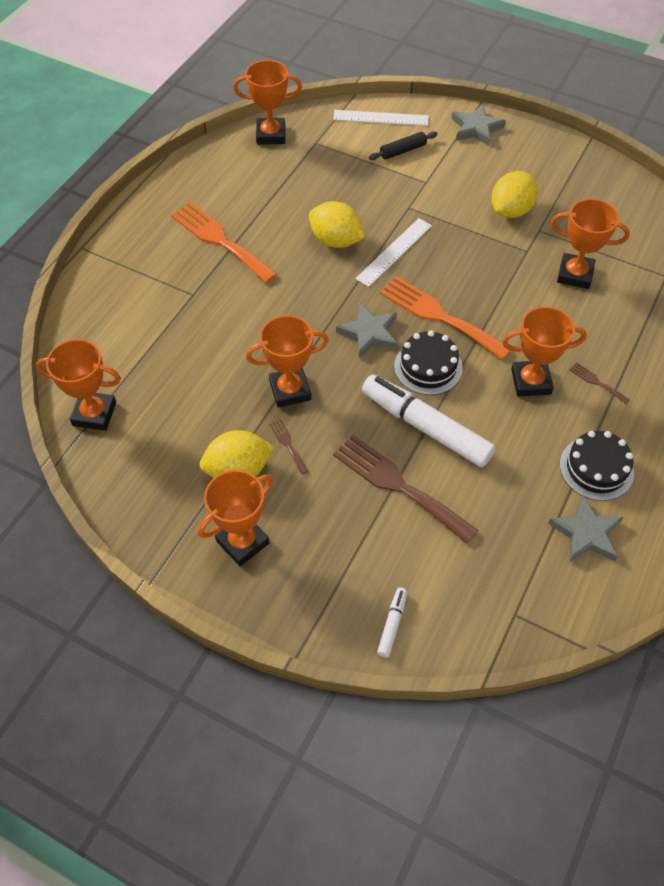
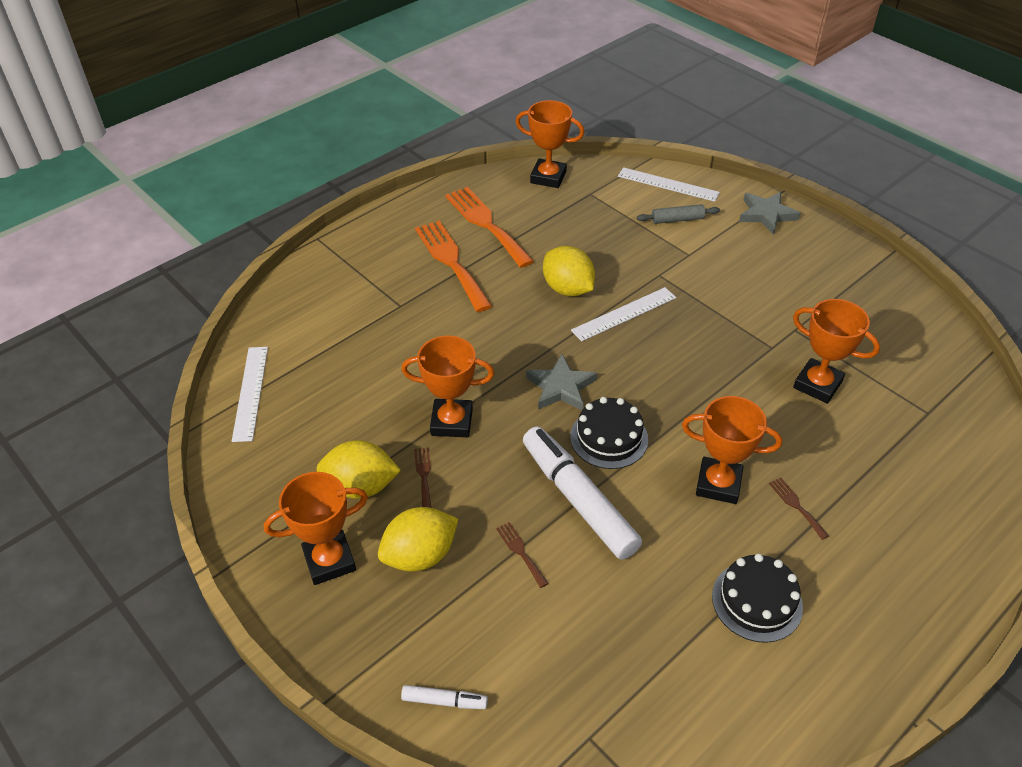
camera: 20 degrees right, 10 degrees down
(94, 414) = (250, 392): orange trophy -> white ruler
(392, 624) = (444, 701): white marker -> white marker turned 60 degrees clockwise
(398, 485) = (520, 552): brown fork -> brown fork, size x0.43
(402, 151) = (677, 219): black rolling pin -> grey rolling pin
(439, 315) = (644, 389): orange fork -> orange fork (486, 224)
(511, 210) = (771, 303): yellow lemon -> yellow lemon (420, 555)
(586, 533) = (714, 671): grey star -> none

